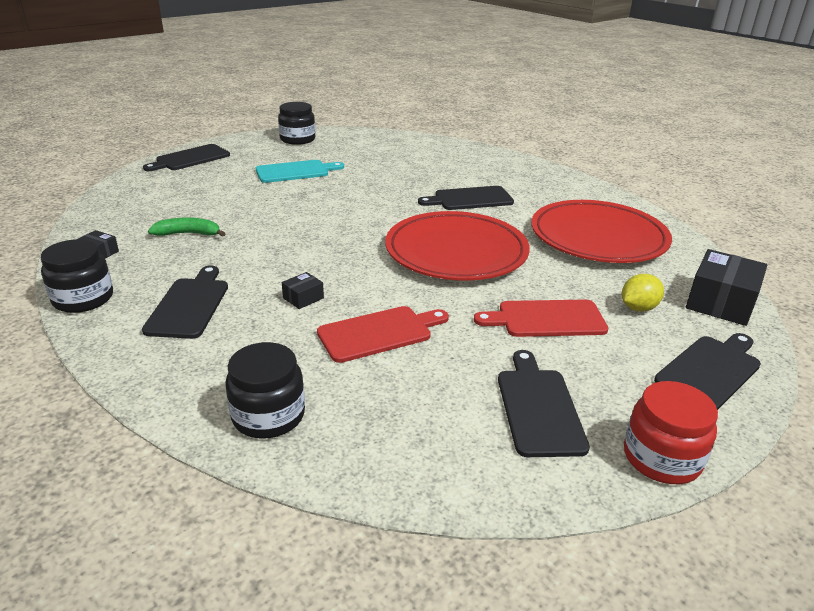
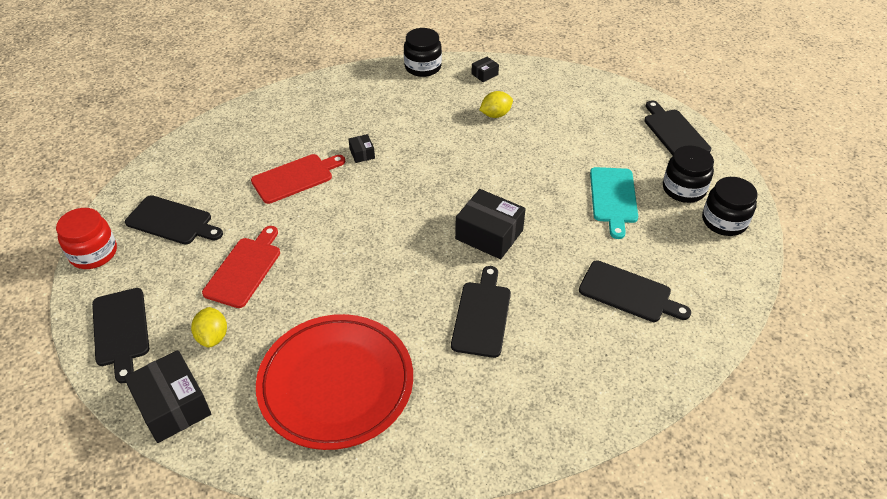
camera: 115 degrees right, 15 degrees up
(188, 234) = (495, 115): green banana -> yellow lemon
(189, 305) = (387, 105): black cutting board -> black cutting board (629, 293)
(268, 416) = (257, 119): black jar -> black jar (683, 189)
(379, 333) = (295, 177): red cutting board -> red cutting board turned 120 degrees counterclockwise
(380, 209) = (489, 234): none -> black box
(456, 252) = (375, 257): red plate -> none

